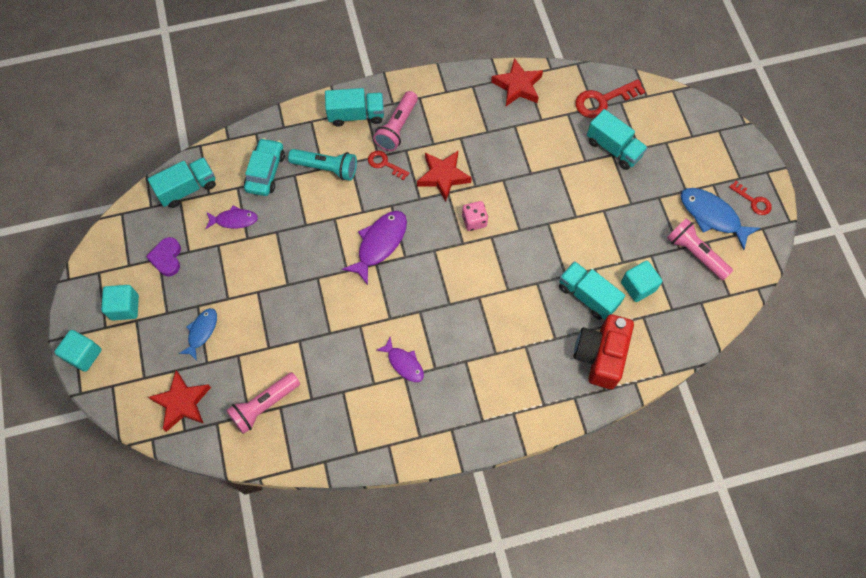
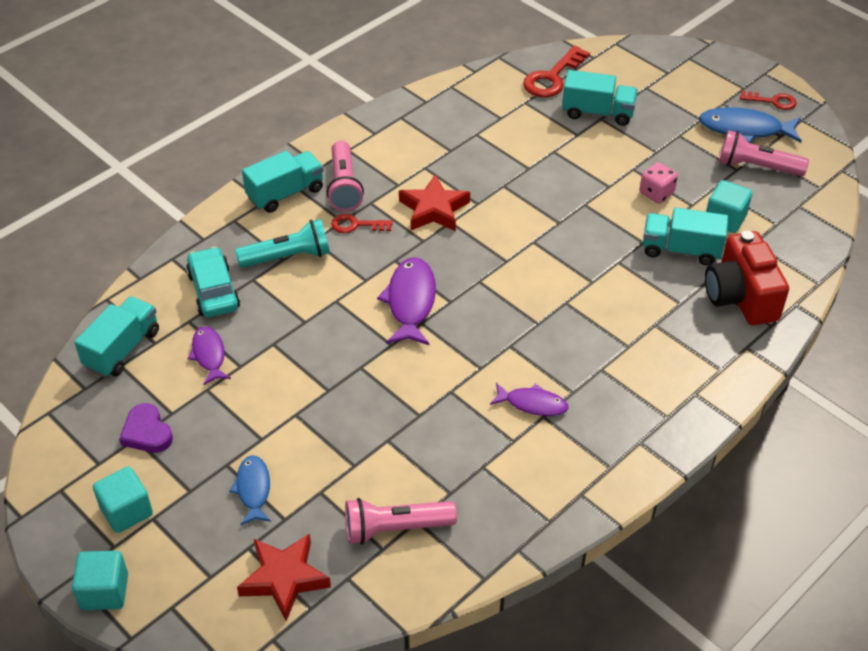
camera: 30 degrees left, 20 degrees down
(234, 220) = (209, 355): purple fish -> purple fish turned 75 degrees counterclockwise
(264, 405) = (395, 528): pink flashlight -> pink flashlight turned 60 degrees clockwise
(474, 221) = (502, 235): pink dice -> pink dice (656, 193)
(518, 86) = (451, 99): red star -> none

